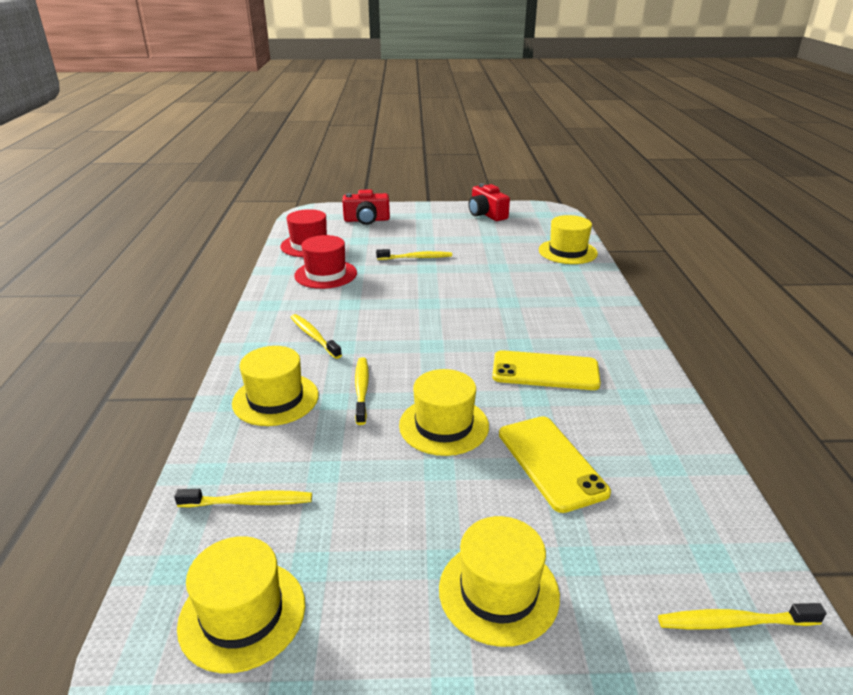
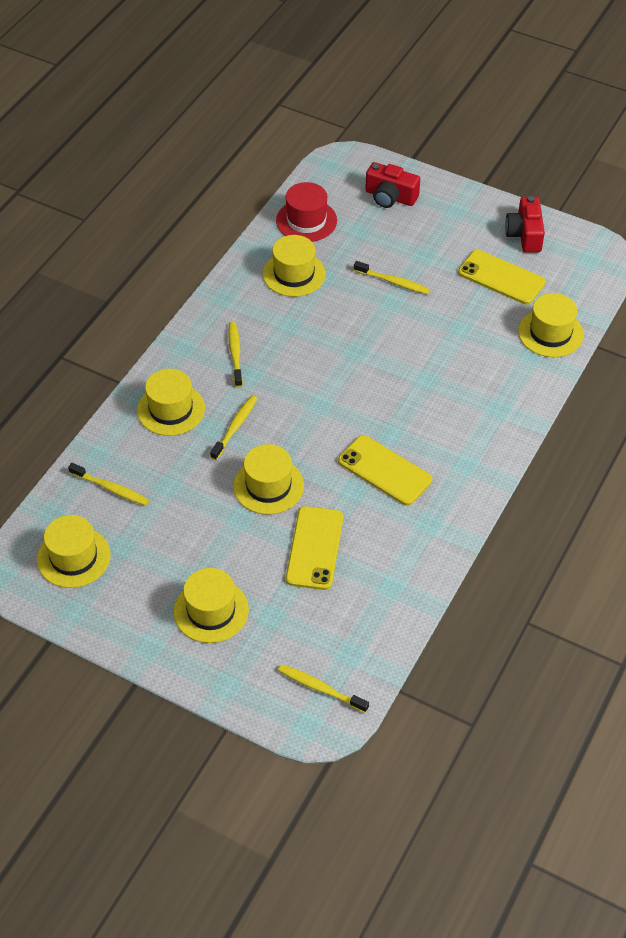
camera: 30 degrees right, 20 degrees up
(326, 274) = (294, 274): red hat -> yellow hat
(496, 236) = (501, 277): none -> yellow phone

